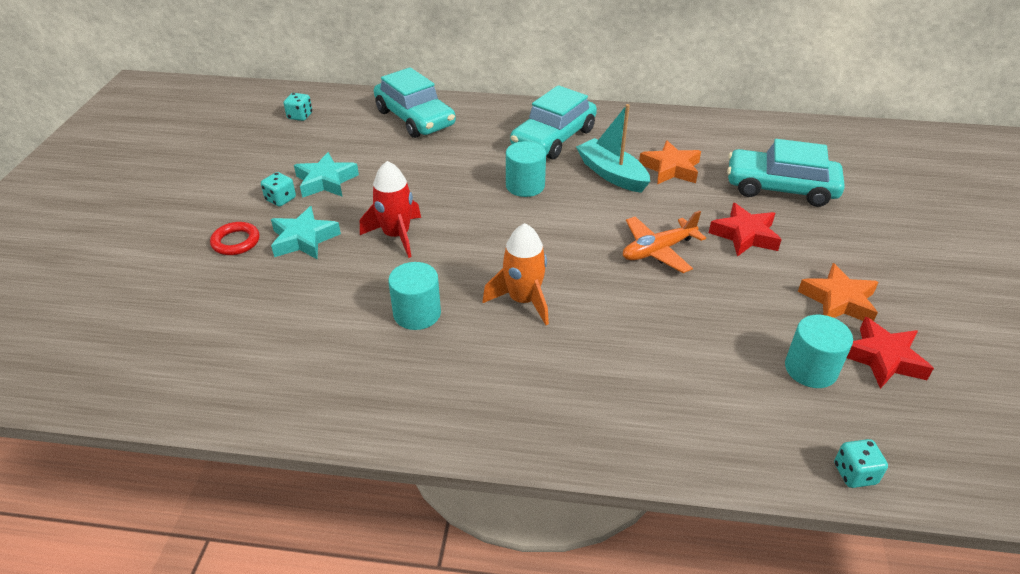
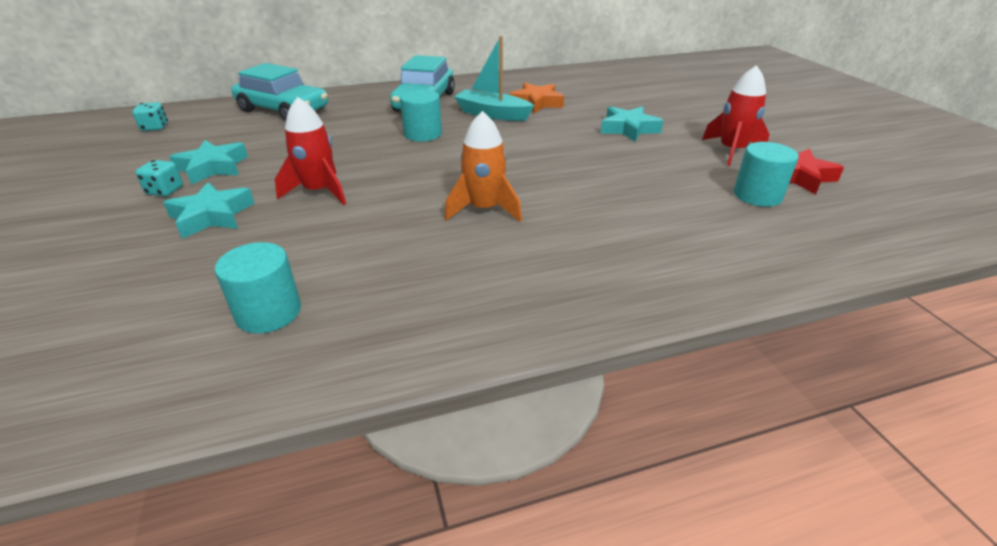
camera: 25 degrees left, 5 degrees down
(236, 242) = (123, 236): red ring -> none
(417, 313) = (383, 245): turquoise cylinder -> turquoise cylinder (268, 312)
(658, 250) = (572, 151): orange plane -> none
(745, 235) = (628, 129): red star -> turquoise star
(780, 188) = (627, 99): turquoise car -> none
(838, 301) = (731, 151): orange star -> red rocket
(854, 474) = (860, 252): turquoise dice -> none

